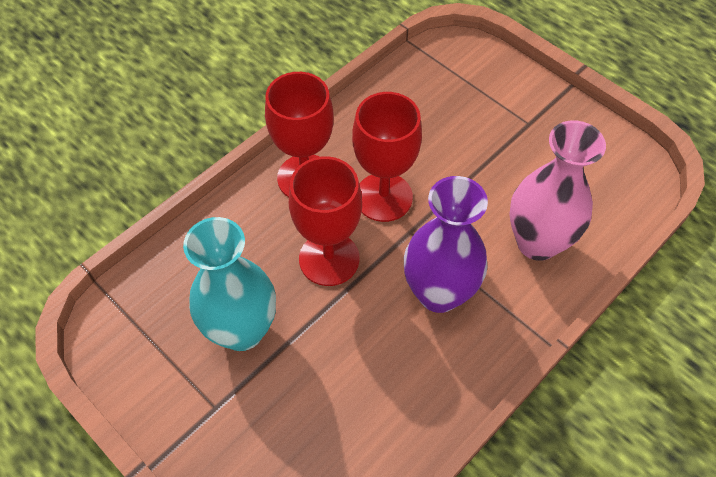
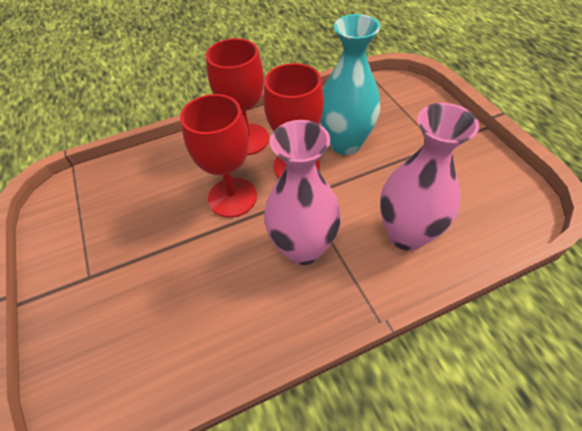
camera: 25 degrees right, 5 degrees down
(242, 330) = (141, 227): turquoise vase -> turquoise vase (345, 143)
(439, 293) = (303, 248): purple vase -> pink vase

